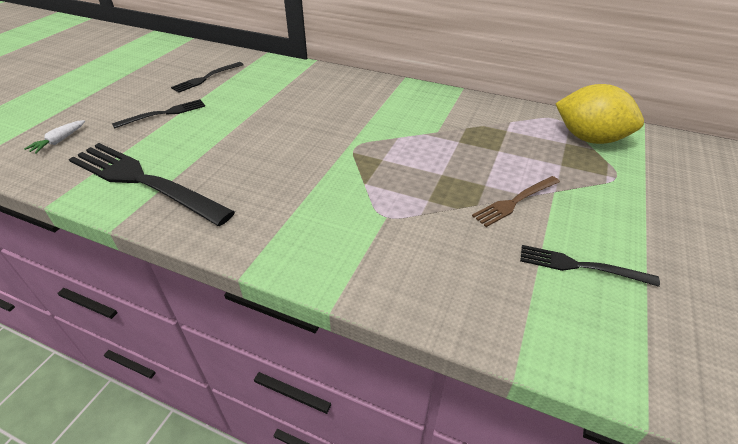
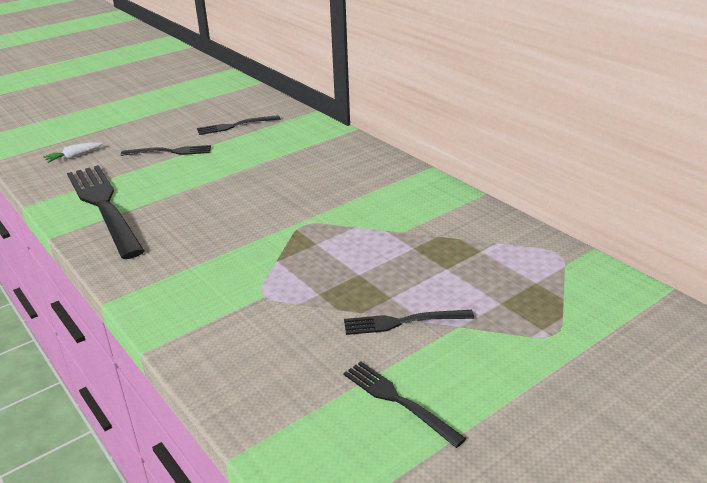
camera: 30 degrees right, 10 degrees down
(514, 202) = (402, 322): brown fork -> black fork
(589, 138) = (572, 286): yellow lemon -> none

